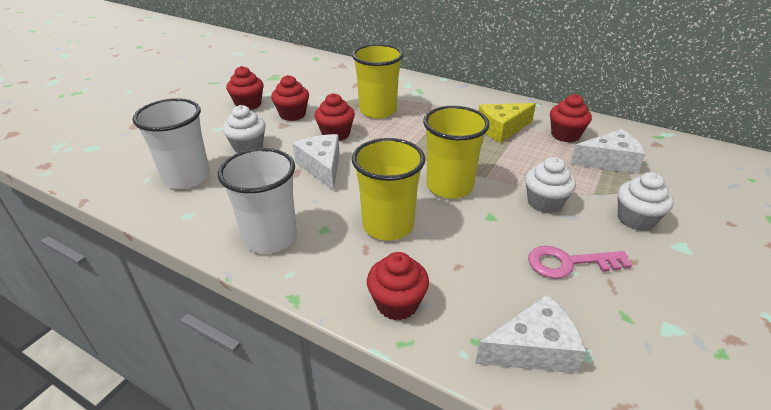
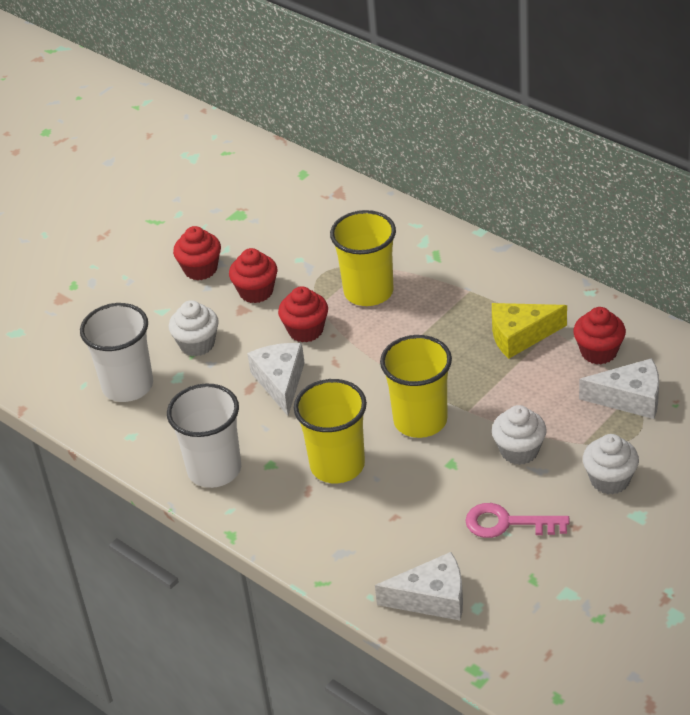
camera: 15 degrees right, 5 degrees up
(397, 303) = (324, 548): red cupcake -> none

